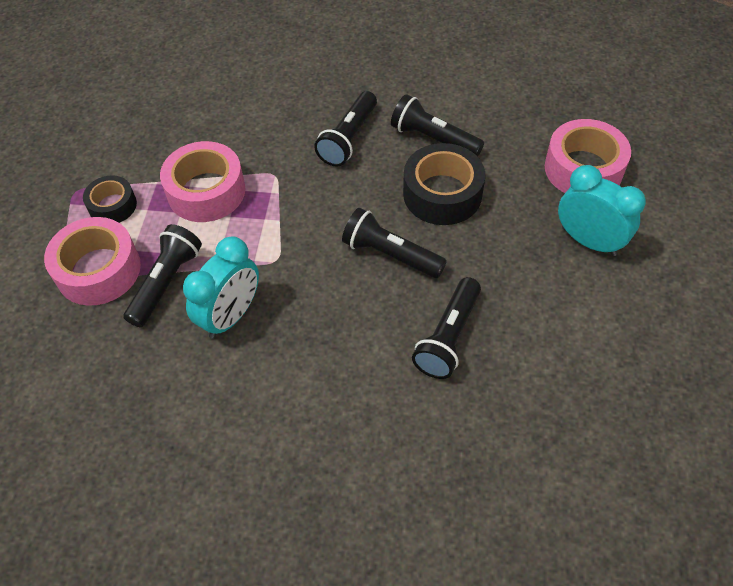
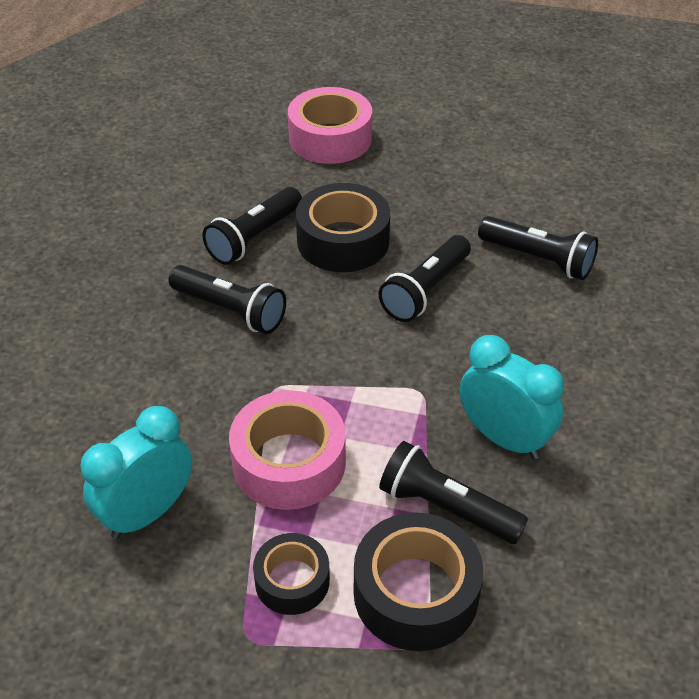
camera: 85 degrees left, 10 degrees down
(98, 270) = (416, 593): pink tape -> black tape
(588, 241) = (426, 151): turquoise clock -> turquoise clock (147, 513)

